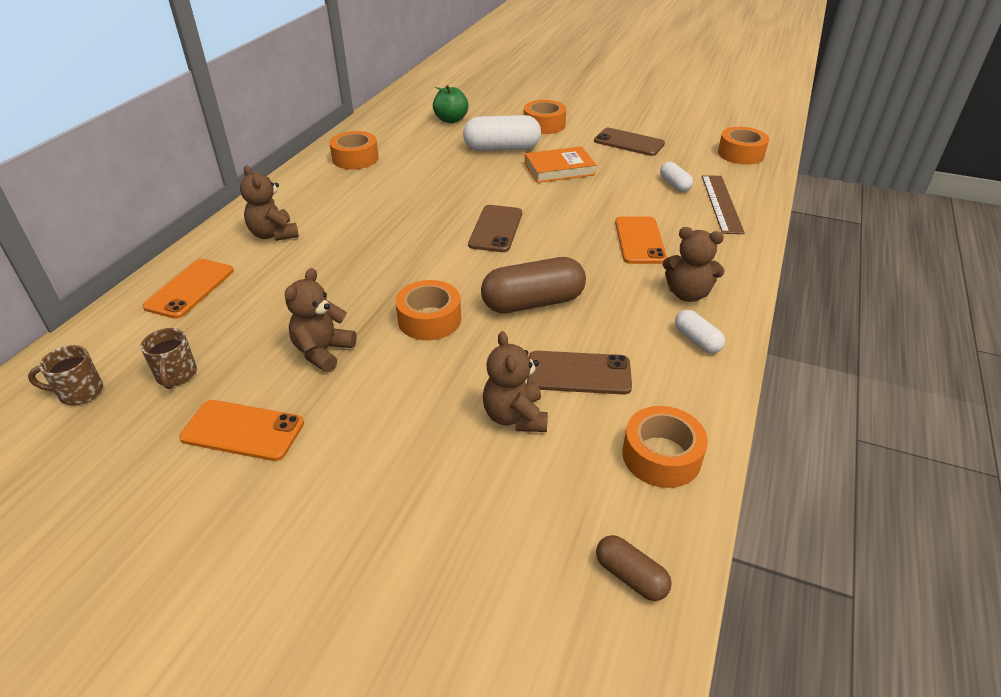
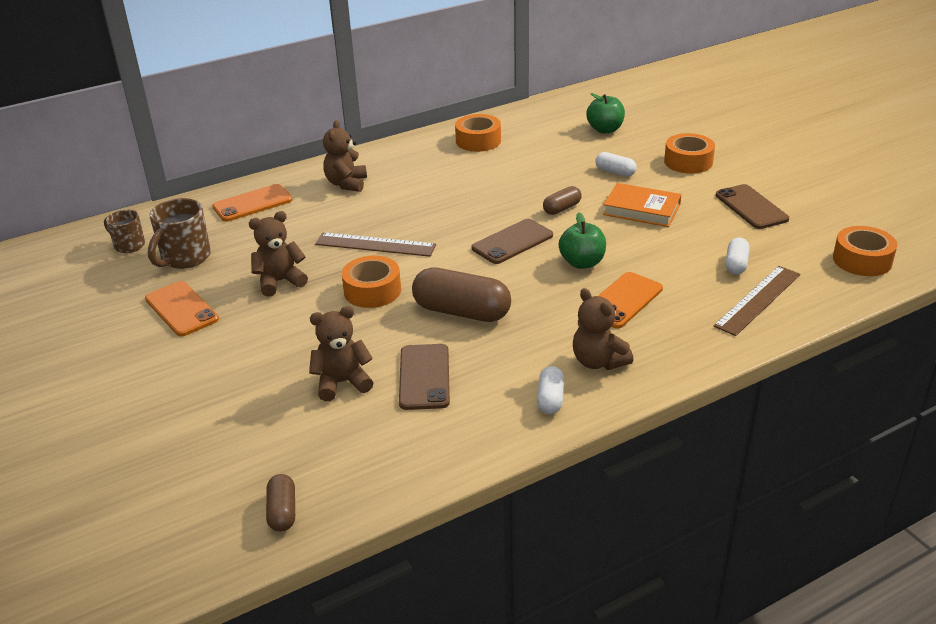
camera: 40 degrees right, 5 degrees down
(176, 375) = (185, 258): brown mug -> brown mug, size x1.57
(376, 277) = (375, 244): none -> brown ruler
(499, 189) = (562, 208): none -> brown capsule
(502, 148) = (615, 172): white capsule -> white capsule, size x0.52
(515, 417) = (342, 382): brown teddy bear -> brown teddy bear turned 45 degrees clockwise
(571, 224) = (582, 263): none -> green apple
(579, 373) = (424, 377): brown phone -> brown phone turned 45 degrees clockwise
(661, 456) = (403, 459): orange tape -> none

